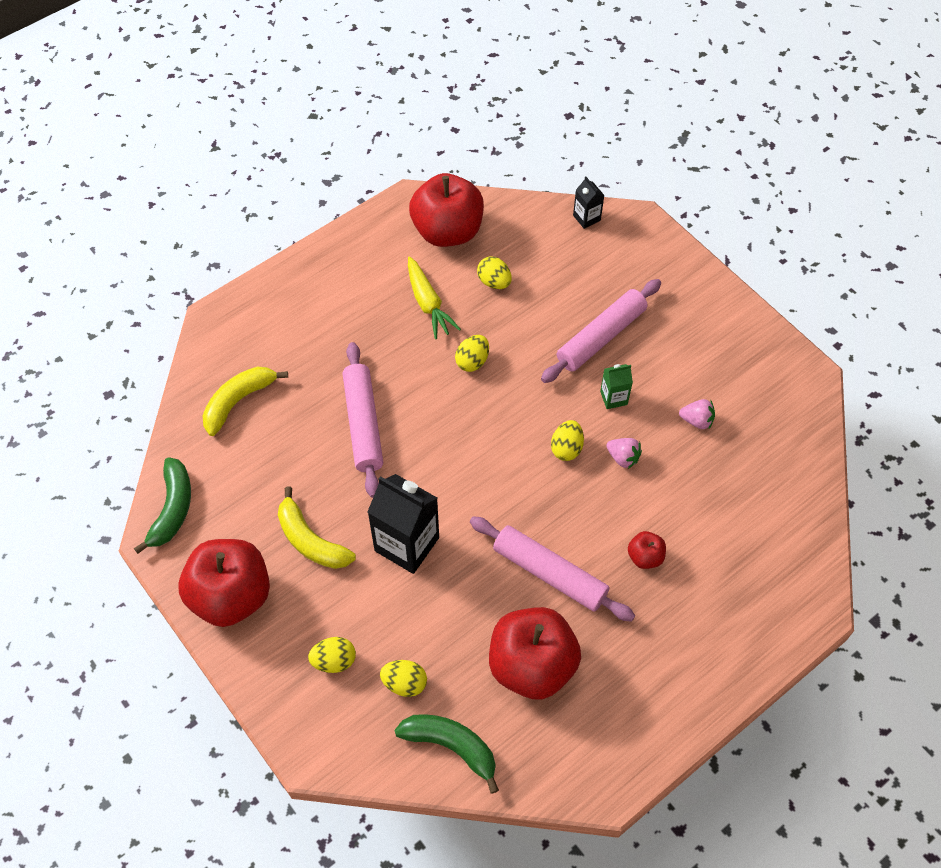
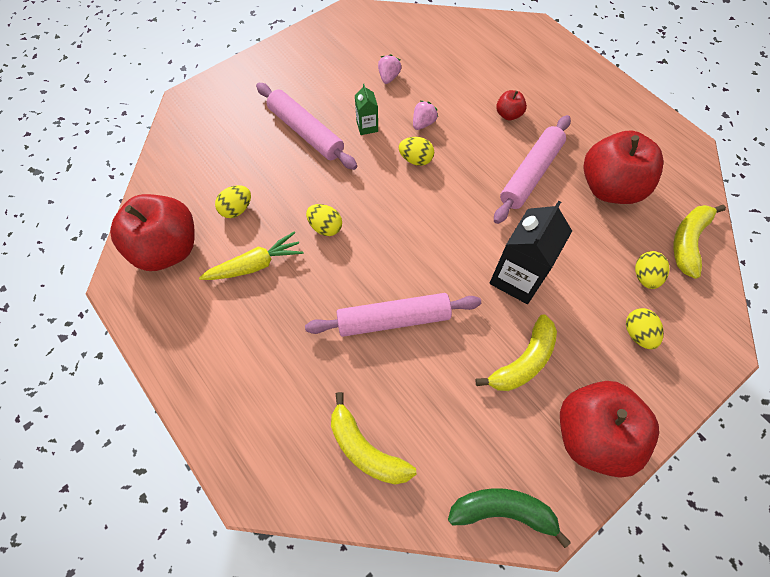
camera: 90 degrees left, 5 degrees up
(451, 746) = (688, 241): green banana -> yellow banana
(586, 218) = (174, 137): black carton -> none

